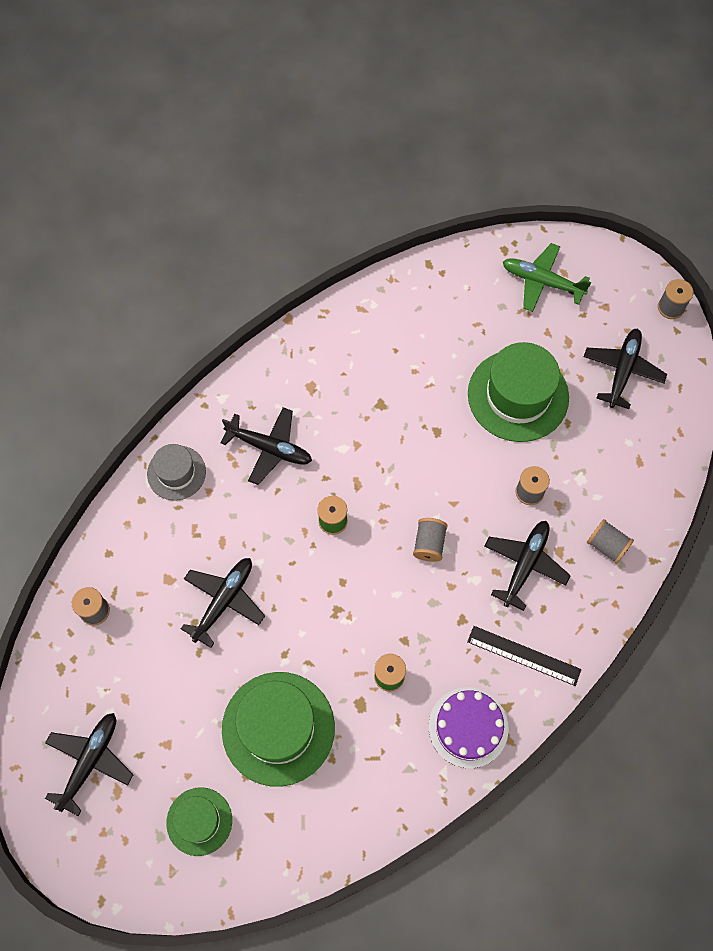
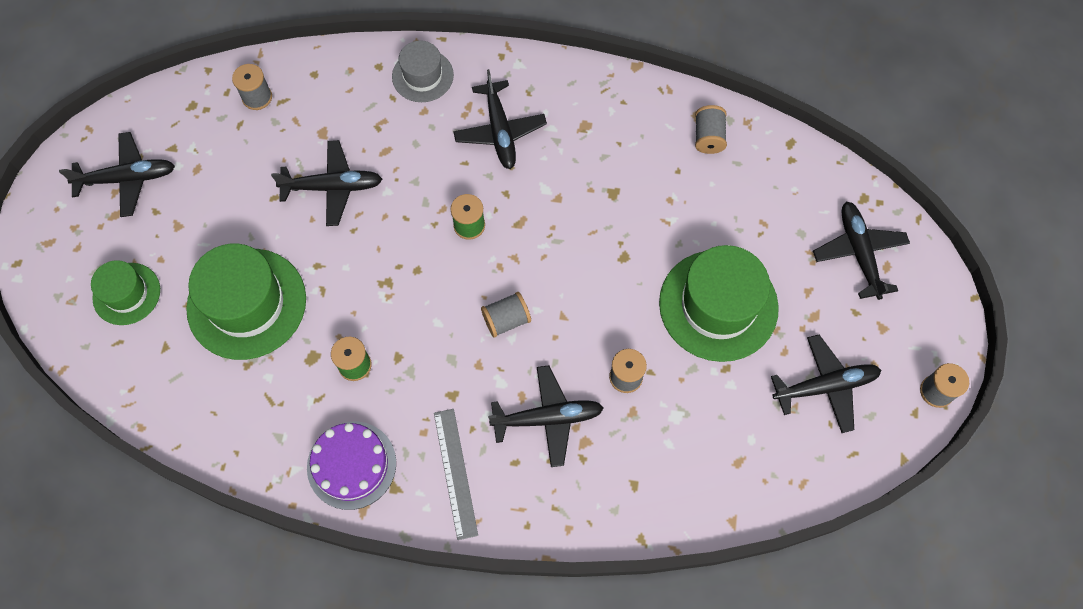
camera: 55 degrees right, 0 degrees up
(524, 655) = (455, 473): black ruler -> grey ruler
(542, 282) = (859, 253): green plane -> black plane
(607, 545) = (624, 484): grey spool -> grey spool (708, 137)

